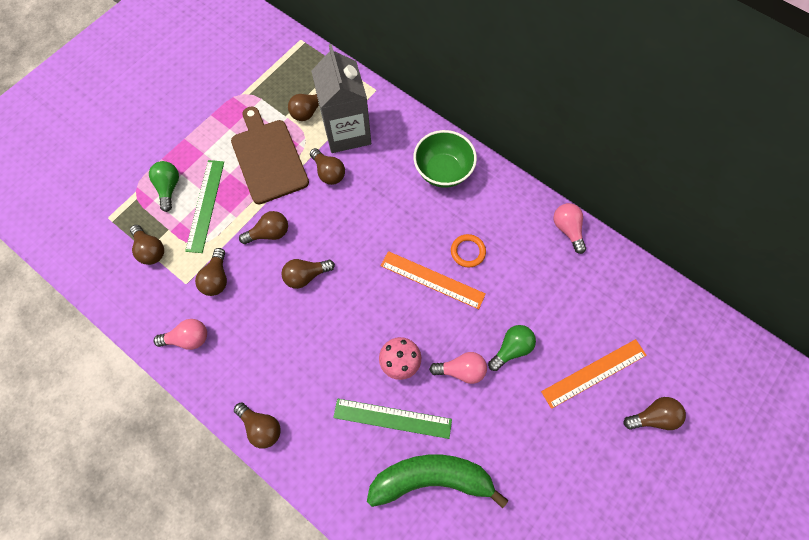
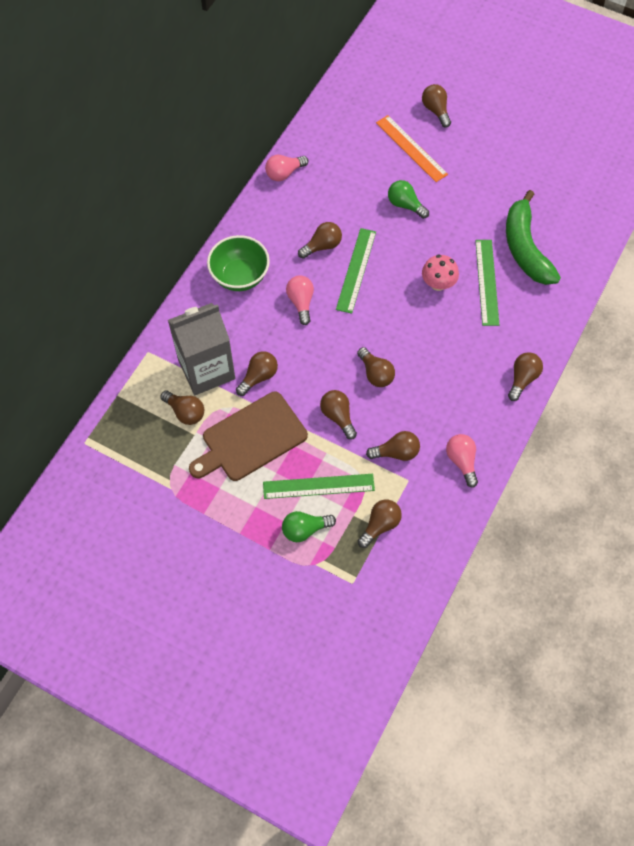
camera: 100 degrees left, 5 degrees down
(432, 280) = (356, 270): orange ruler -> green ruler
(461, 370) = (433, 238): pink light bulb -> pink light bulb (301, 302)
(468, 251) = (322, 246): orange ring -> brown light bulb

